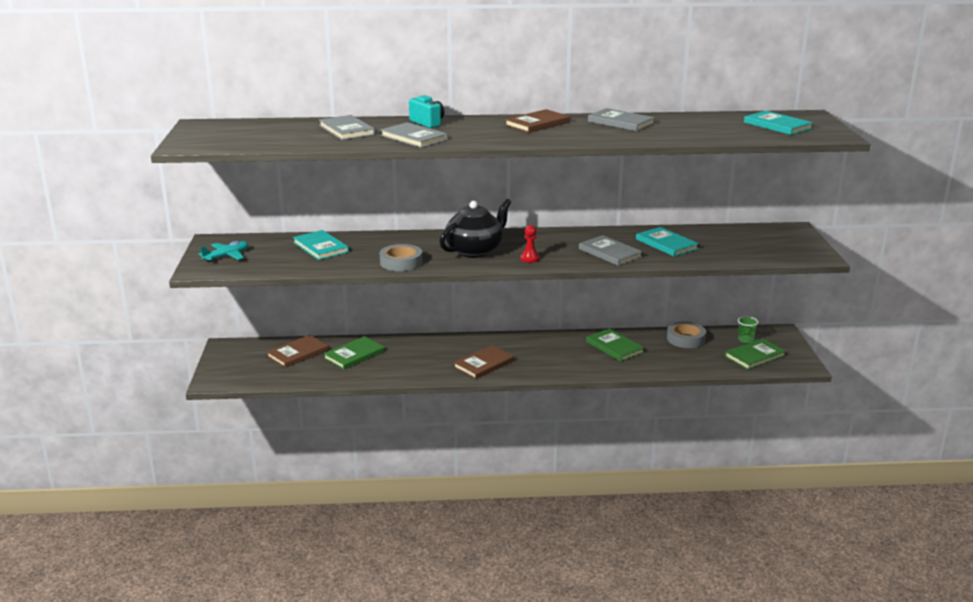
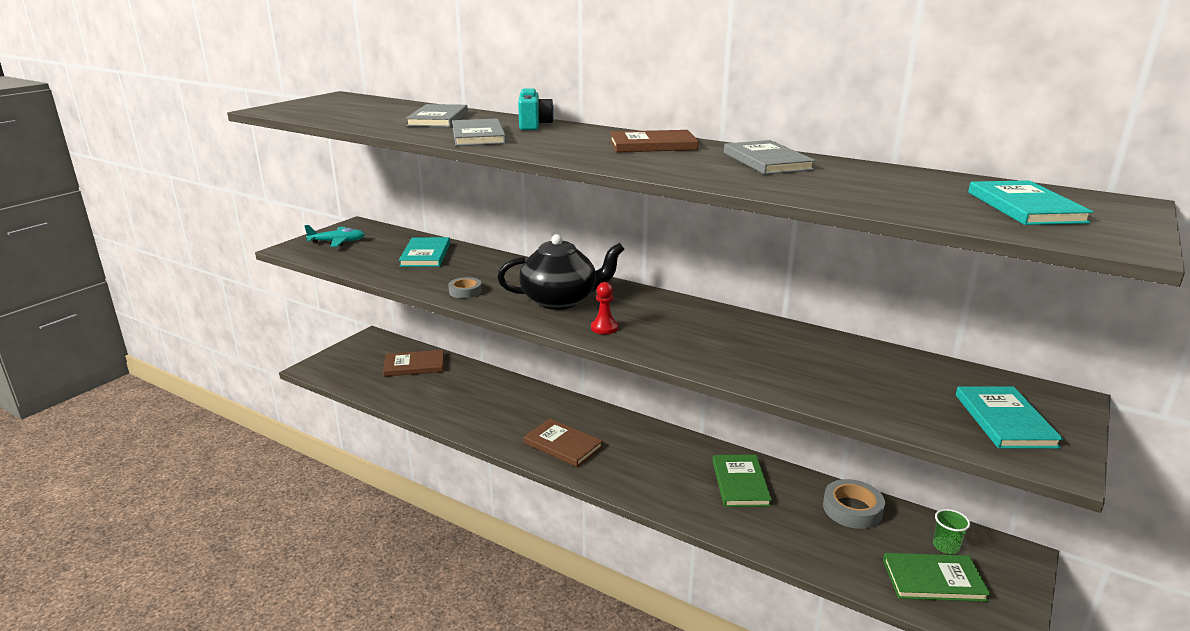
camera: 35 degrees right, 0 degrees up
(354, 355) = (457, 385): green book -> none
(401, 262) = (465, 291): grey tape -> grey tape, size x0.62
(484, 364) = (563, 445): brown book -> brown book turned 45 degrees clockwise
(610, 253) = (715, 351): grey book -> none
(666, 244) = (813, 362): turquoise book -> turquoise book (1004, 420)

